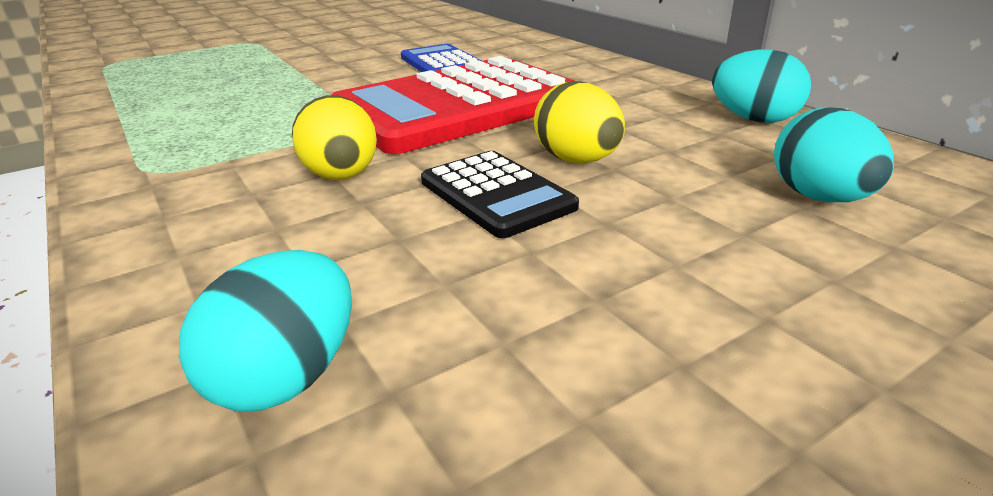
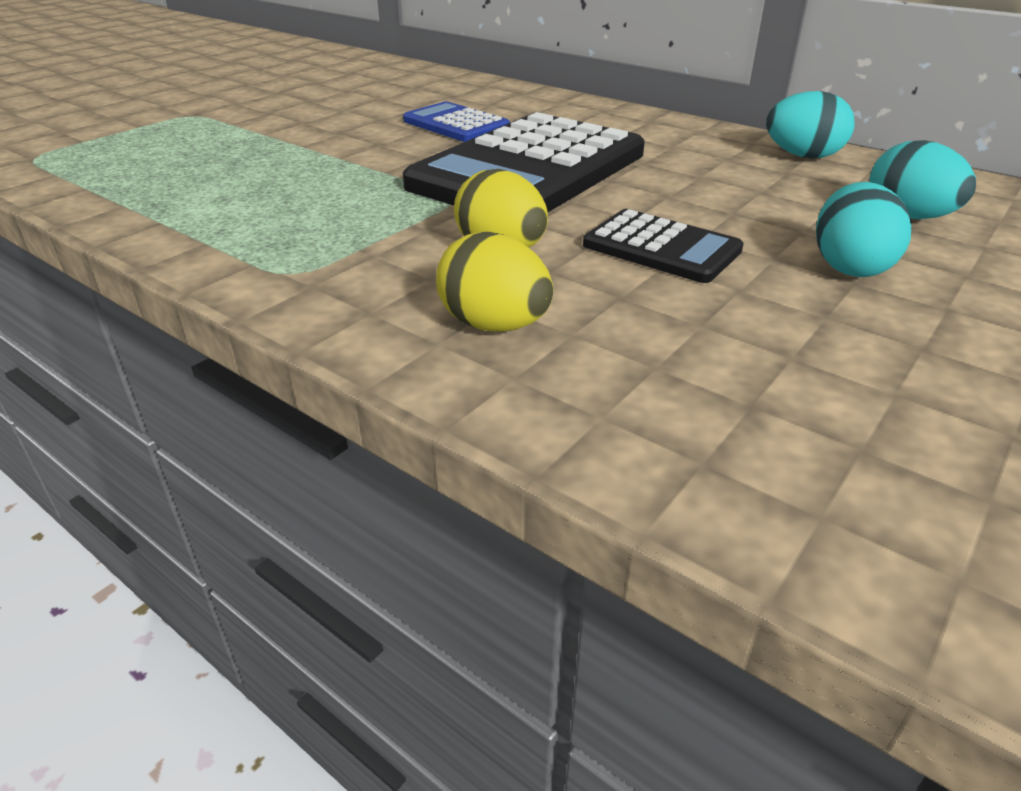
camera: 20 degrees left, 5 degrees up
(287, 377) = (663, 411): turquoise egg -> turquoise egg (849, 267)
(457, 107) = (529, 170): red calculator -> black calculator
(577, 160) = (696, 209): yellow egg -> yellow egg (494, 325)

